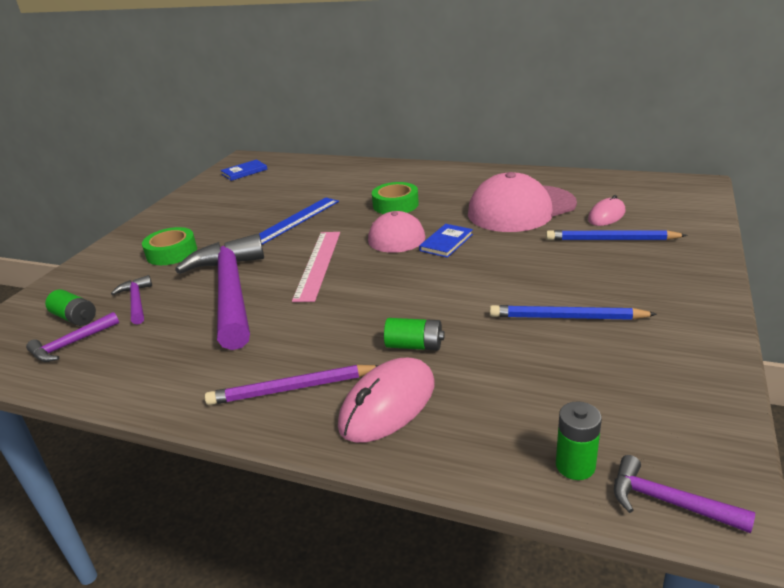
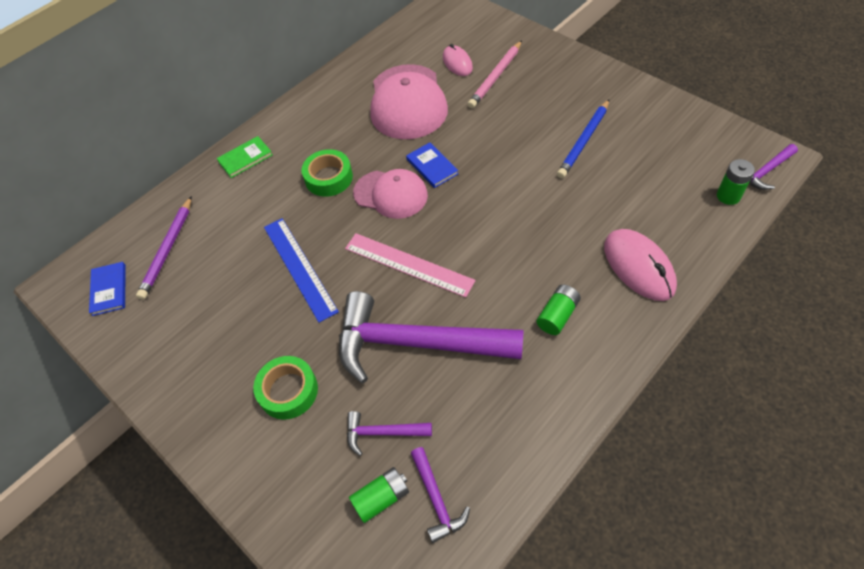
camera: 65 degrees left, 25 degrees up
(292, 389) = (595, 321): purple pencil -> purple pencil (168, 250)
(392, 171) = (245, 158): none -> green book
(414, 346) = (576, 232): green battery -> green battery (557, 315)
(611, 240) = (495, 77): blue pencil -> pink pencil

